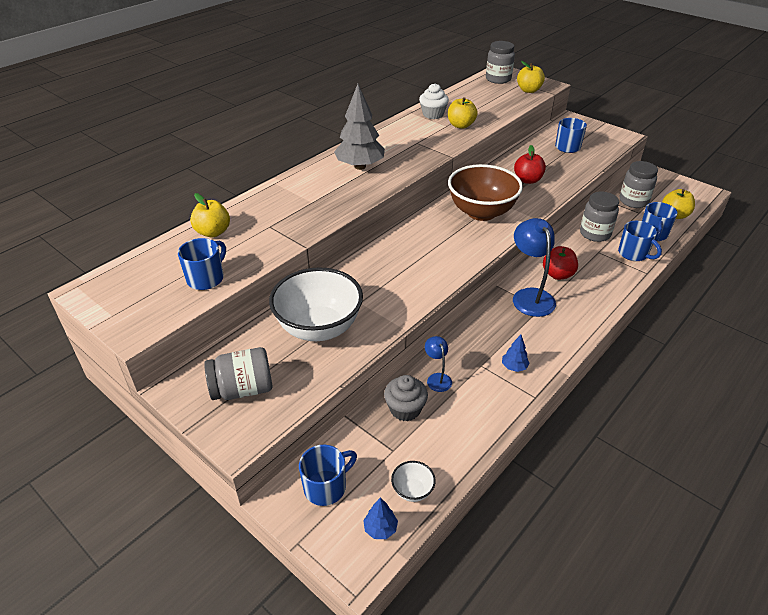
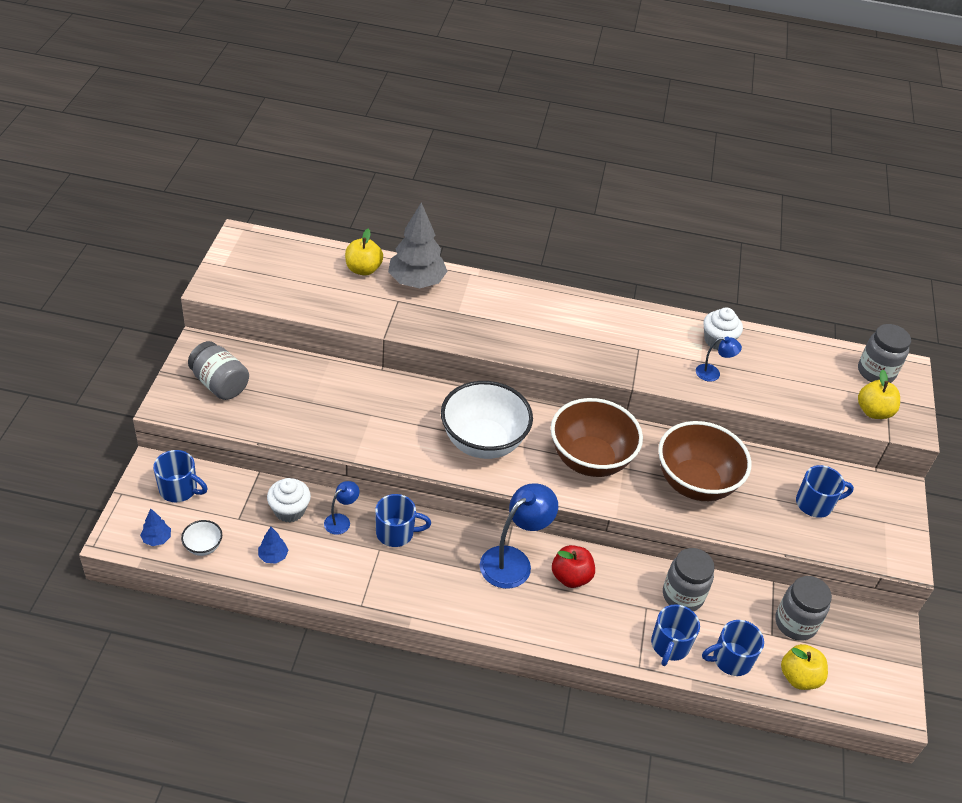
camera: 55 degrees right, 5 degrees up
(206, 278) = (299, 295): blue mug -> blue mug (396, 533)
(319, 328) = (318, 400): white bowl -> white bowl (483, 442)
(360, 166) = (550, 322): grey tree -> grey tree (416, 282)
(405, 409) = (289, 510): grey cupcake -> white cupcake
(460, 125) = (713, 373): yellow apple -> blue lamp
(514, 367) = (393, 576): blue tree -> blue tree (273, 556)
(527, 180) = (695, 483): red apple -> brown bowl

